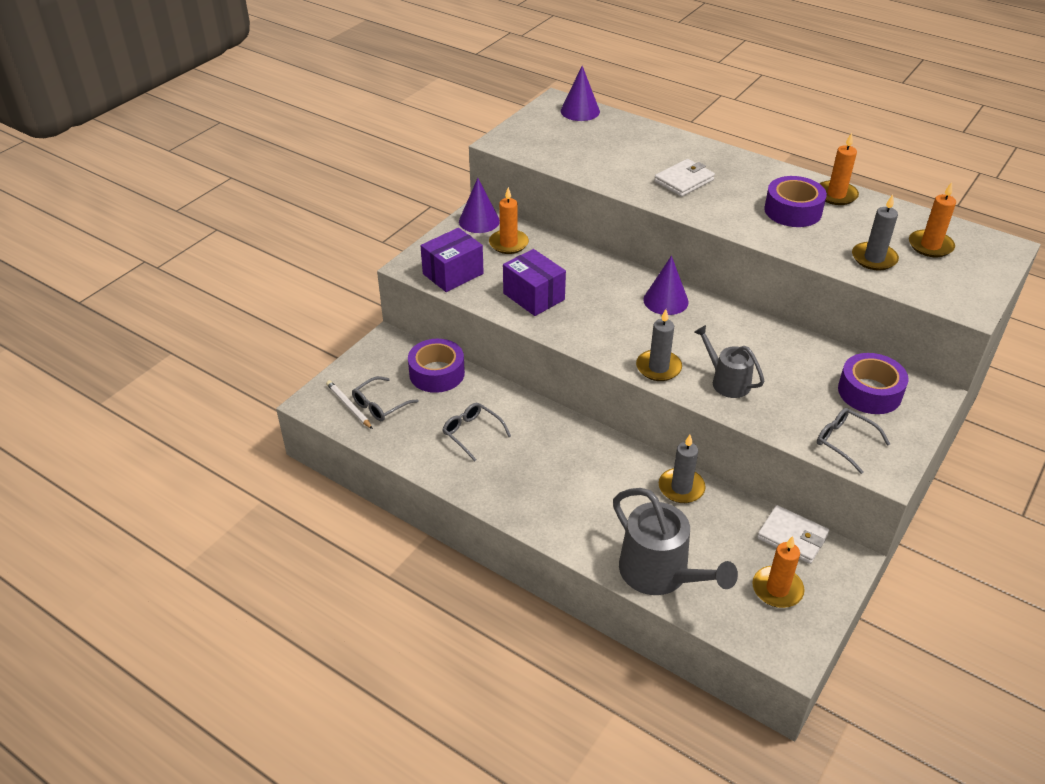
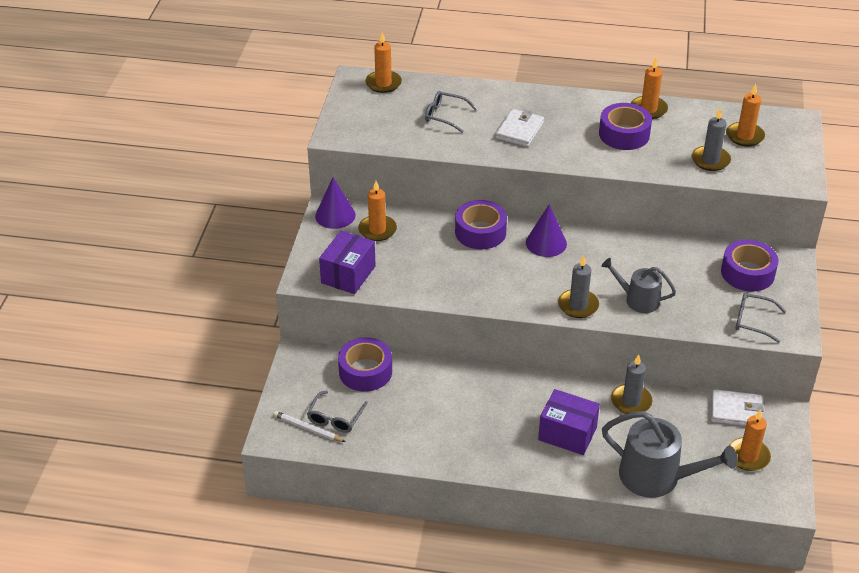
camera: 25 degrees left, 0 degrees up
(472, 433) = (433, 415): grey glasses -> grey glasses (445, 116)
(534, 296) = (434, 274): purple box -> purple box (567, 433)
(580, 111) = (383, 83): purple cone -> orange candle
(606, 272) = (480, 232): none -> purple tape

